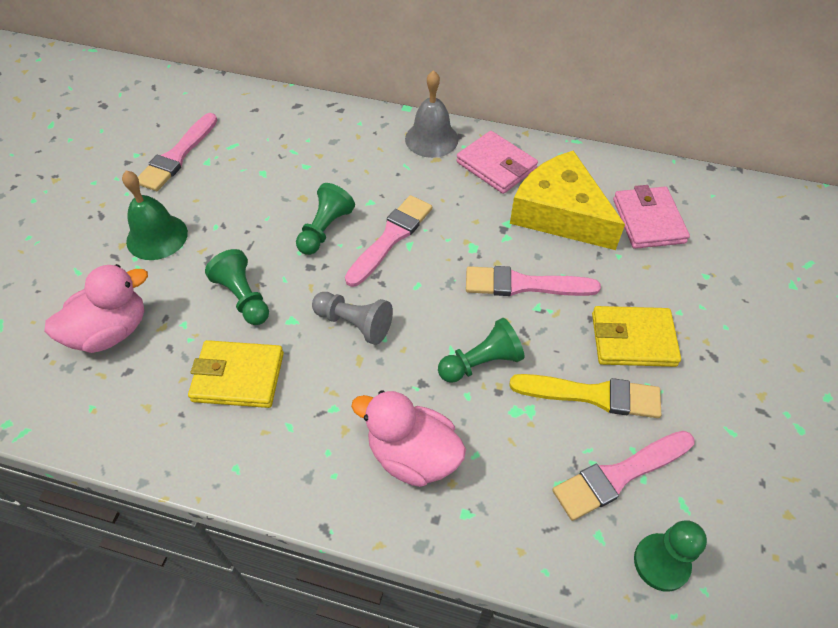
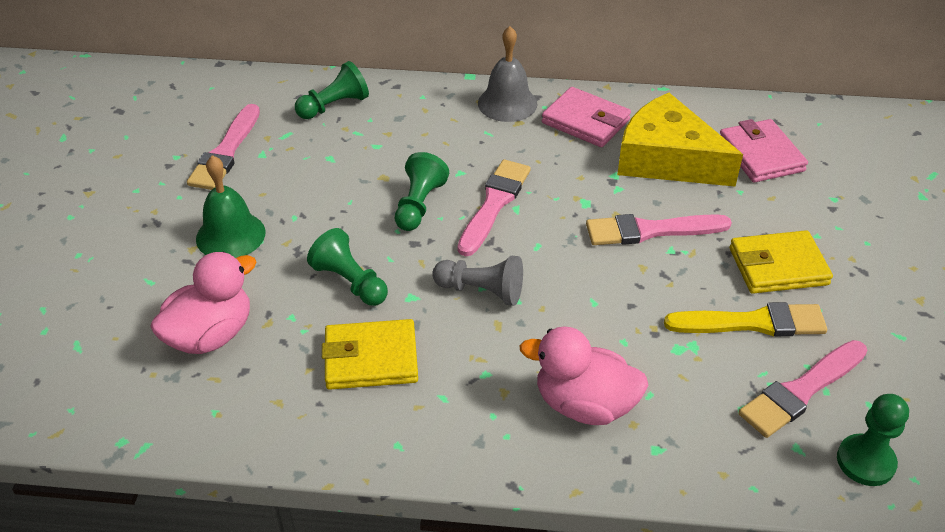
camera: 10 degrees left, 10 degrees down
(481, 362) = (628, 309): green pawn -> green pawn (334, 106)

